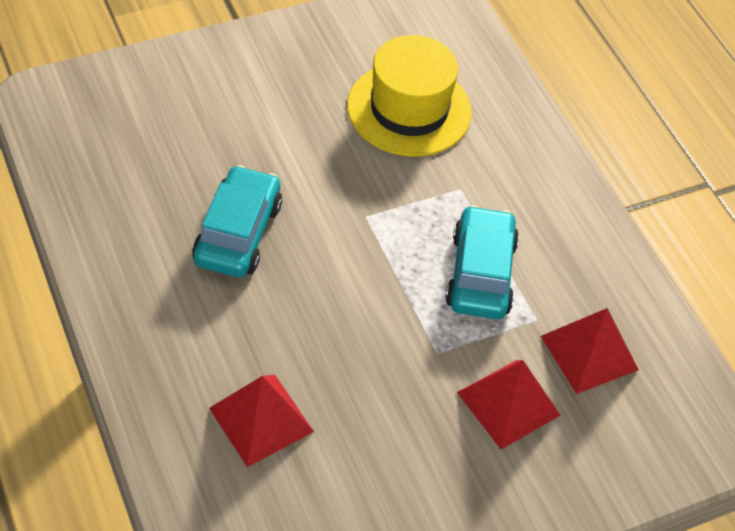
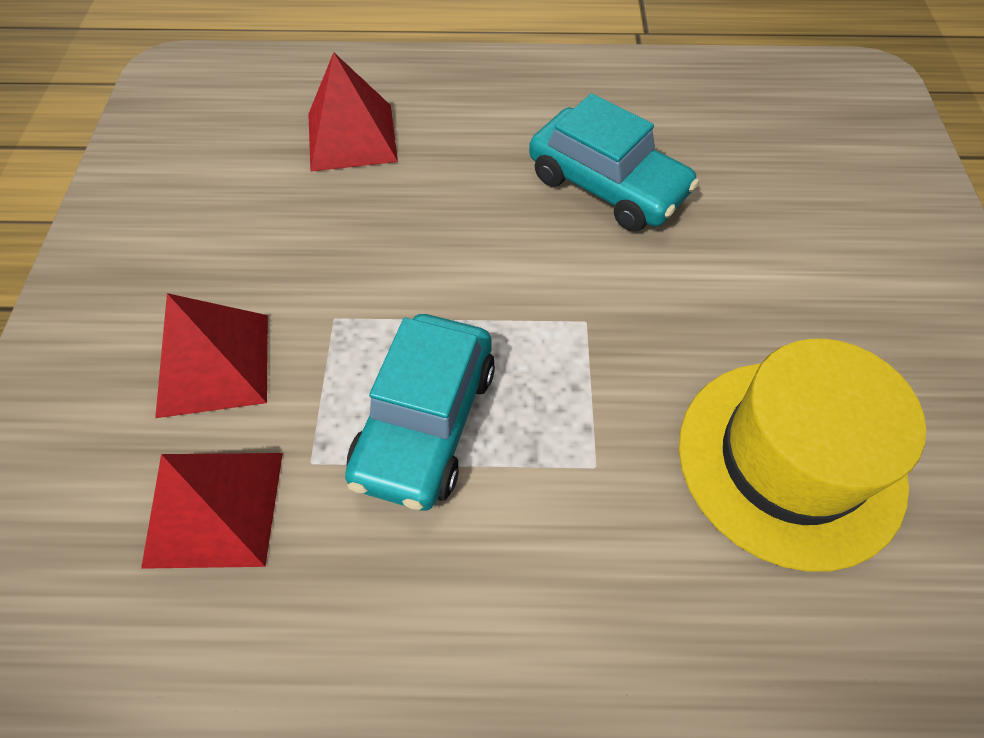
camera: 120 degrees right, 5 degrees up
(480, 273) = (425, 422): turquoise car -> turquoise car turned 75 degrees clockwise

